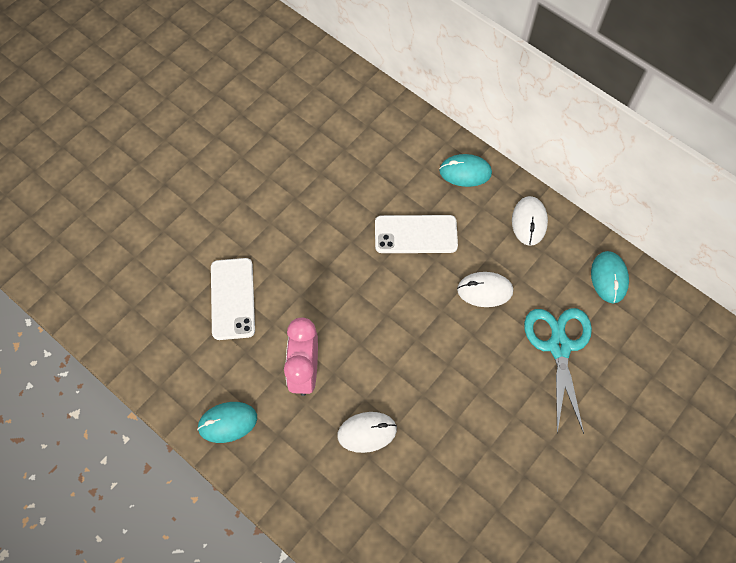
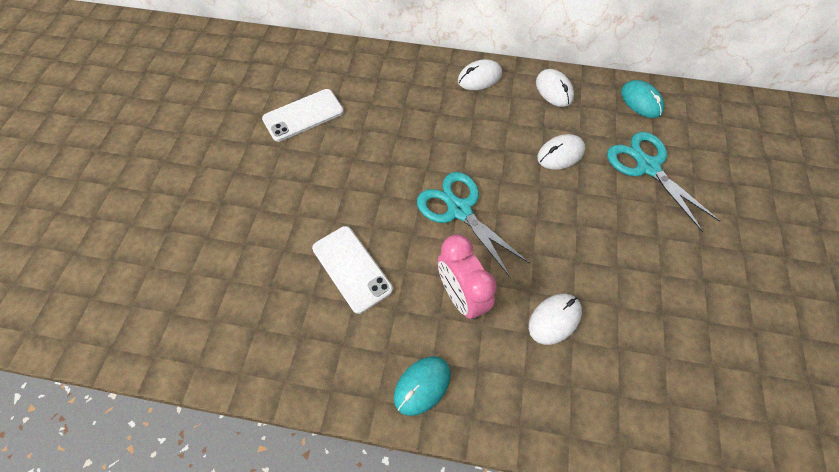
camera: 30 degrees left, 5 degrees down
(354, 295) = (459, 210): none -> turquoise scissors
(415, 234) = (475, 139): white phone -> white phone (303, 115)
(465, 172) = (479, 77): turquoise mouse -> white mouse

